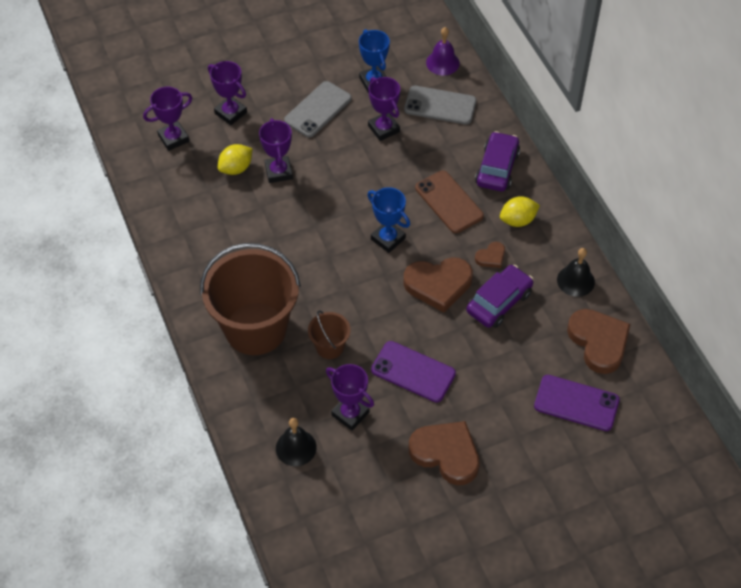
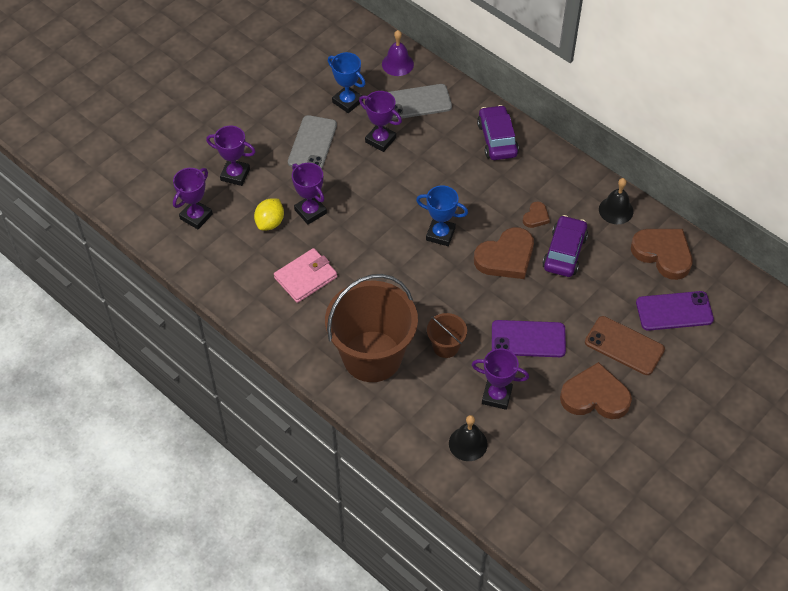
camera: 25 degrees left, 0 degrees up
(238, 231) = (305, 277): none -> pink wallet
(449, 202) = (473, 183): brown phone -> brown phone (624, 346)
(518, 220) = (540, 177): yellow lemon -> none

